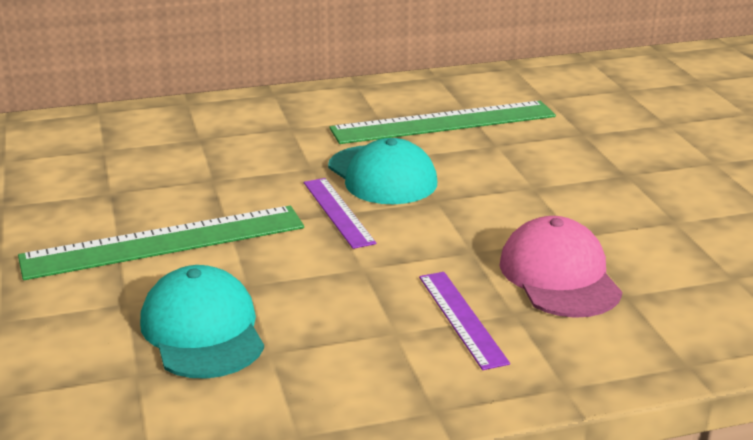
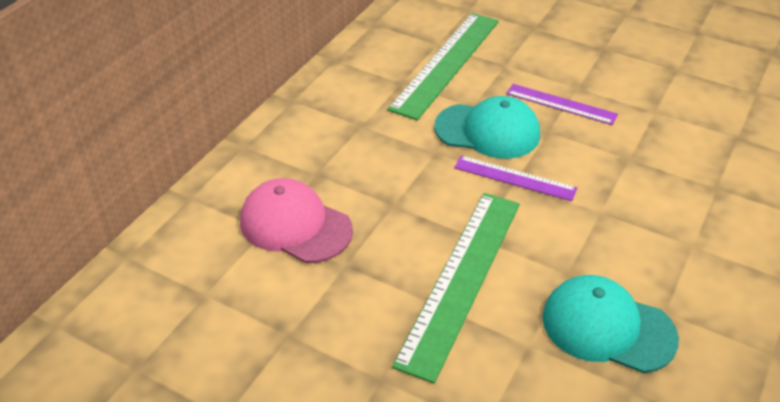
camera: 45 degrees left, 15 degrees up
(461, 318) = (703, 210): purple ruler -> purple ruler (561, 104)
(559, 276) = (694, 146): pink cap -> pink cap (295, 225)

